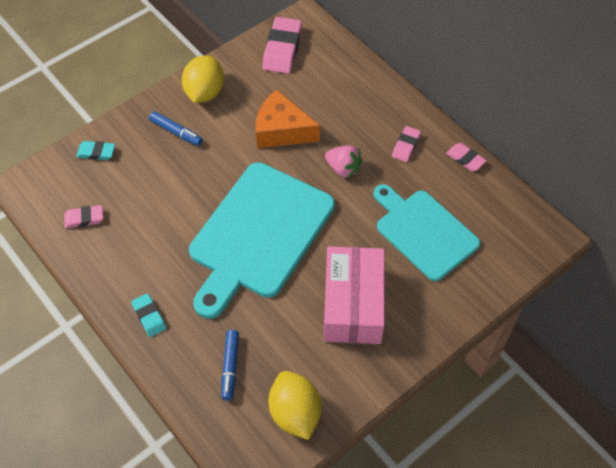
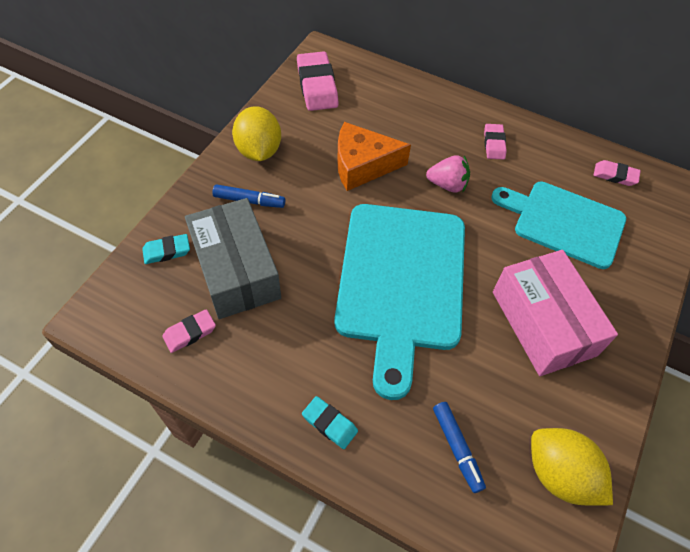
camera: 25 degrees left, 0 degrees up
(139, 183) = (236, 270): none -> grey box
(465, 159) = (556, 140): pink eraser -> pink eraser (615, 175)

